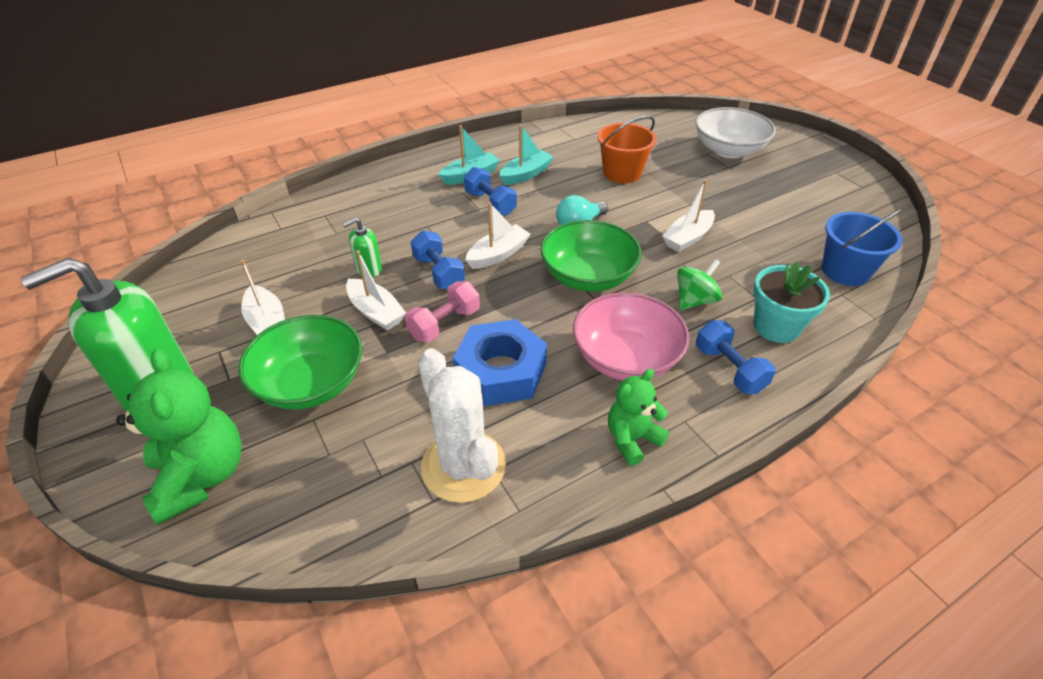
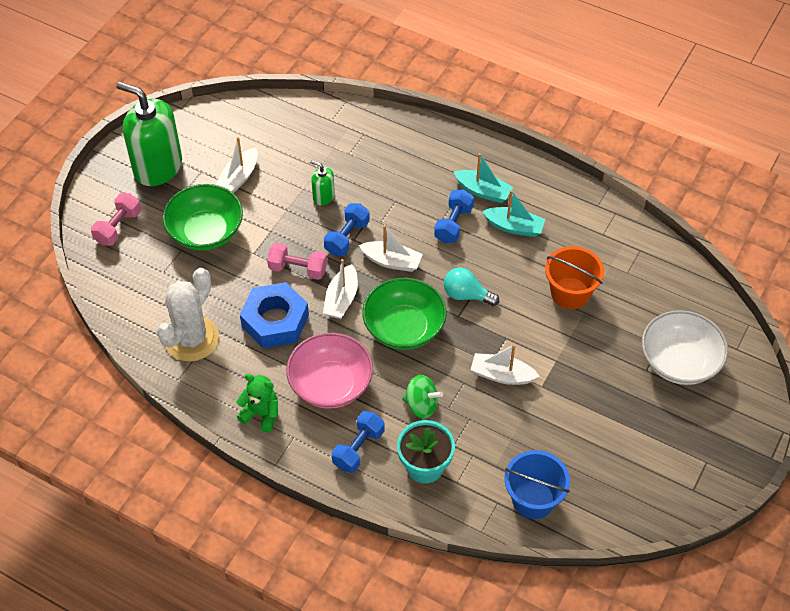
camera: 60 degrees right, 10 degrees up
(201, 476) = (118, 227): green teddy bear -> pink dumbbell
(376, 312) = (284, 226): white boat -> white boat (341, 299)

